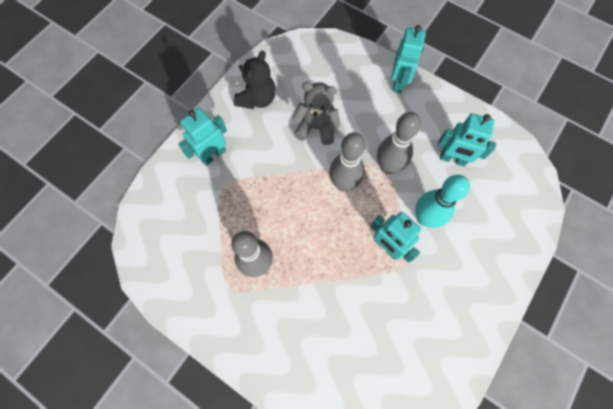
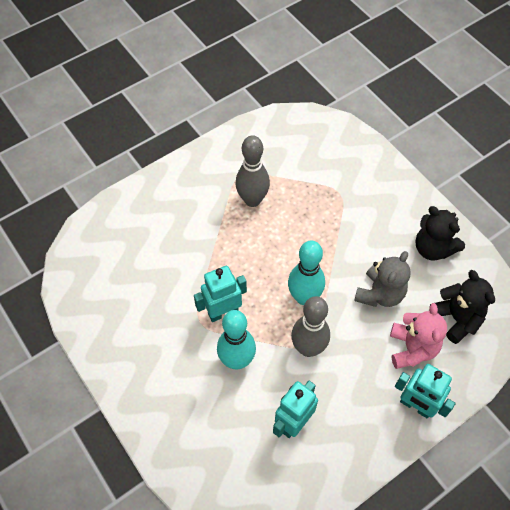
camera: 110 degrees right, 10 degrees down
(213, 155) = (376, 192): turquoise robot -> none
(316, 70) = (456, 318): none -> black teddy bear
(343, 184) = (304, 297): grey bowling pin -> turquoise bowling pin
(354, 94) = (412, 348): none -> pink teddy bear

